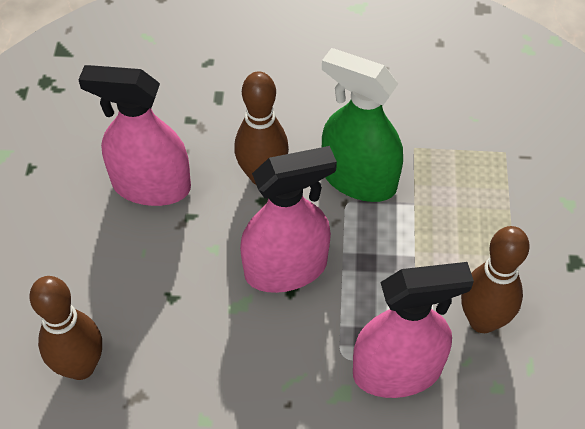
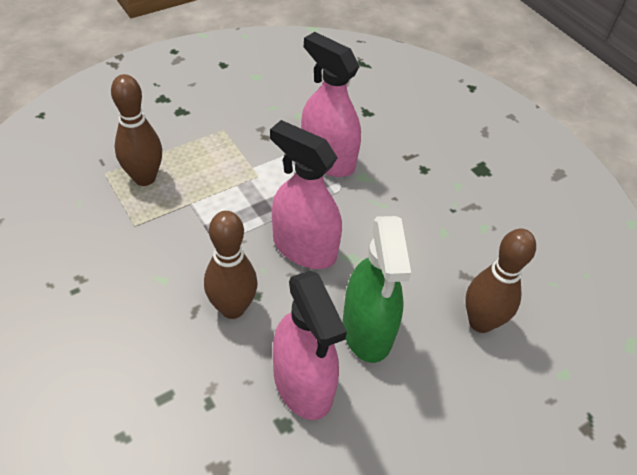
camera: 130 degrees left, 5 degrees down
(358, 179) = (191, 244): green spray bottle -> green spray bottle (367, 329)
(482, 320) = (259, 136): brown bowling pin -> brown bowling pin (144, 178)

